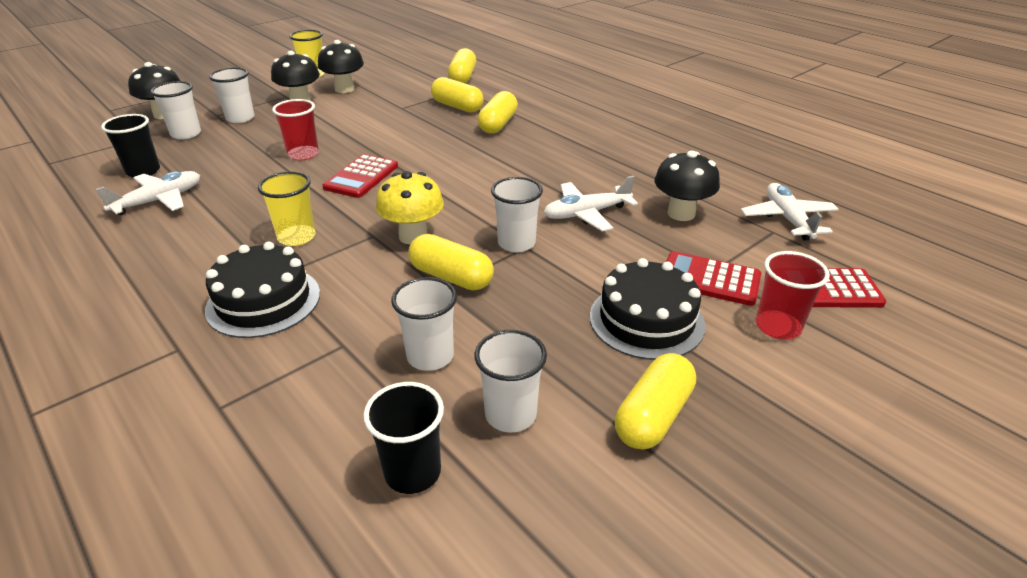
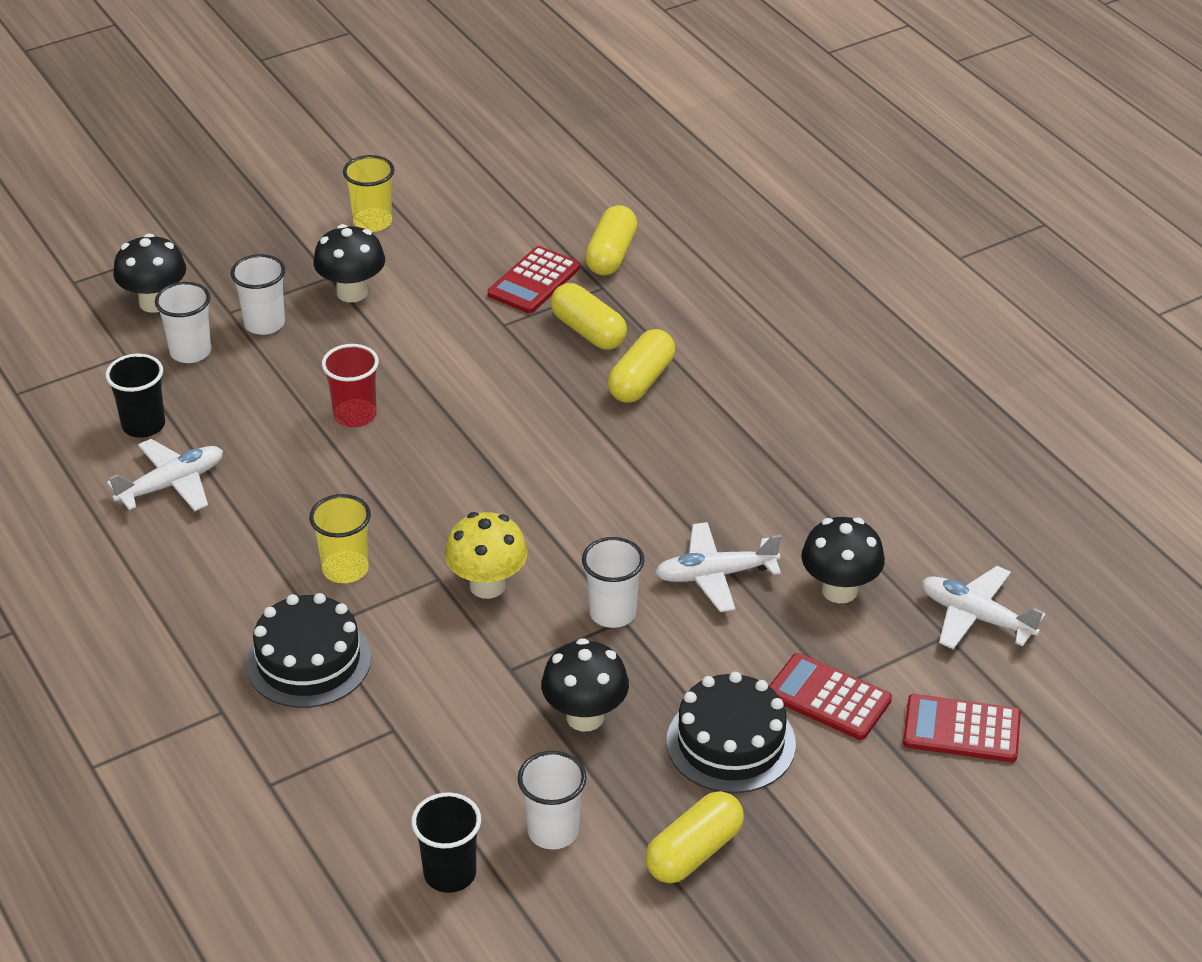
camera: 10 degrees right, 5 degrees up
(344, 89) = (420, 267): black mushroom -> black mushroom (585, 717)
(361, 177) = (432, 471): red calculator -> red calculator (534, 281)
(430, 356) = (483, 755): white cup -> none
(451, 277) = (523, 654): yellow capsule -> none
(777, 327) = (875, 771): red cup -> none
(787, 219) = (976, 617): white plane -> white plane turned 60 degrees counterclockwise

